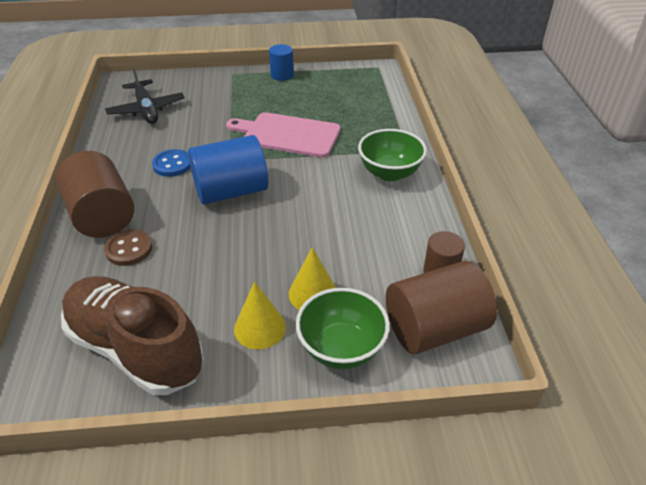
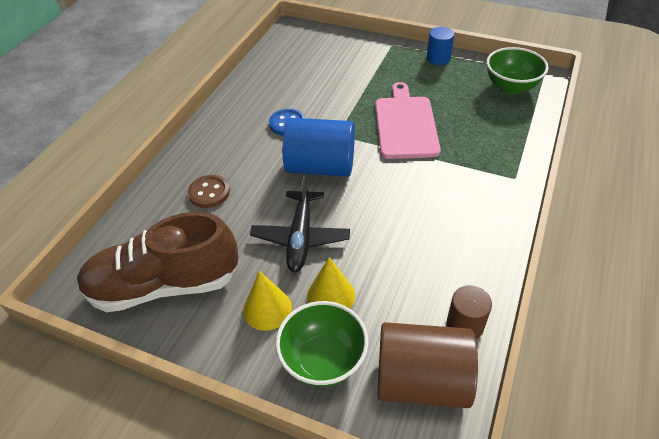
camera: 30 degrees right, 5 degrees up
(102, 215) = (207, 154): brown cylinder -> none
(136, 349) = (164, 285): brown shoe -> brown shoe turned 75 degrees counterclockwise
(146, 109) = (297, 62): black plane -> black plane (300, 237)
(288, 134) = (405, 124): pink cutting board -> pink cutting board turned 45 degrees clockwise
(389, 173) = (481, 198): green bowl -> green bowl (511, 87)

